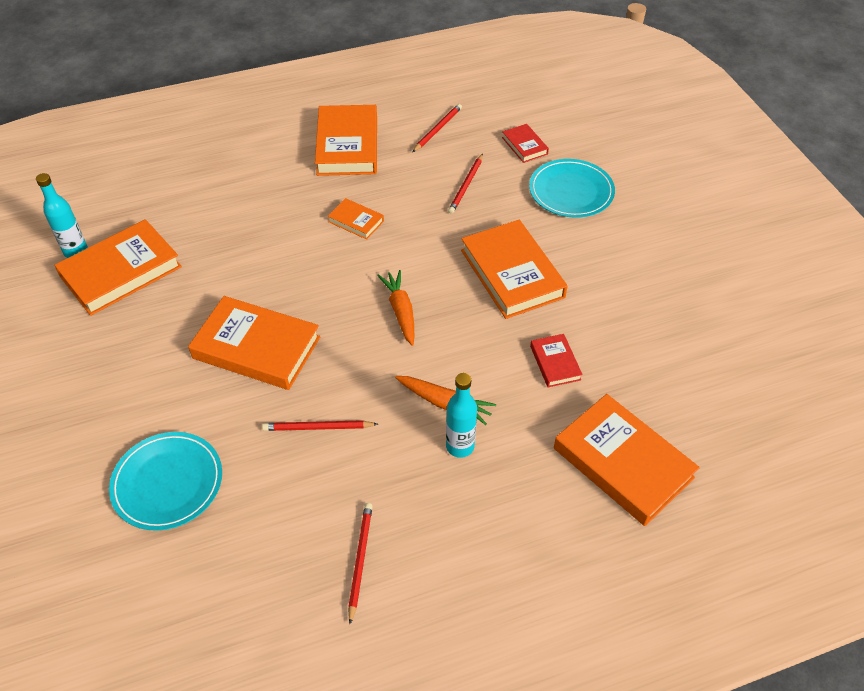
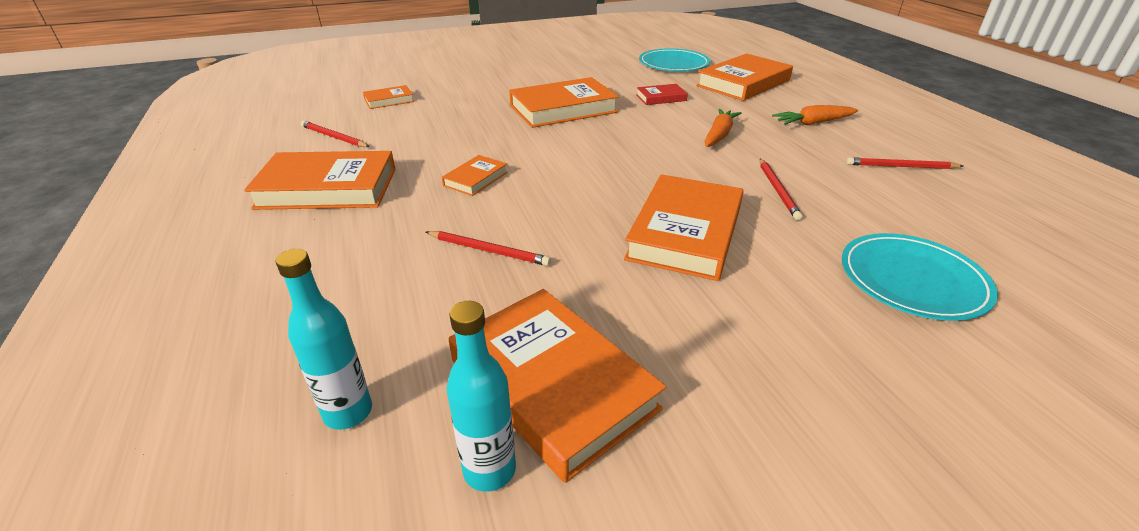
camera: 90 degrees left, 15 degrees down
(400, 311) = (614, 153): orange carrot -> orange carrot (813, 123)
(460, 446) = (760, 130): turquoise bottle -> turquoise bottle (348, 412)
(466, 185) = (437, 124): red pencil -> red pencil (488, 250)
(524, 146) = (389, 100): red book -> orange book
(571, 191) = (462, 86): turquoise plate -> turquoise plate (673, 64)

